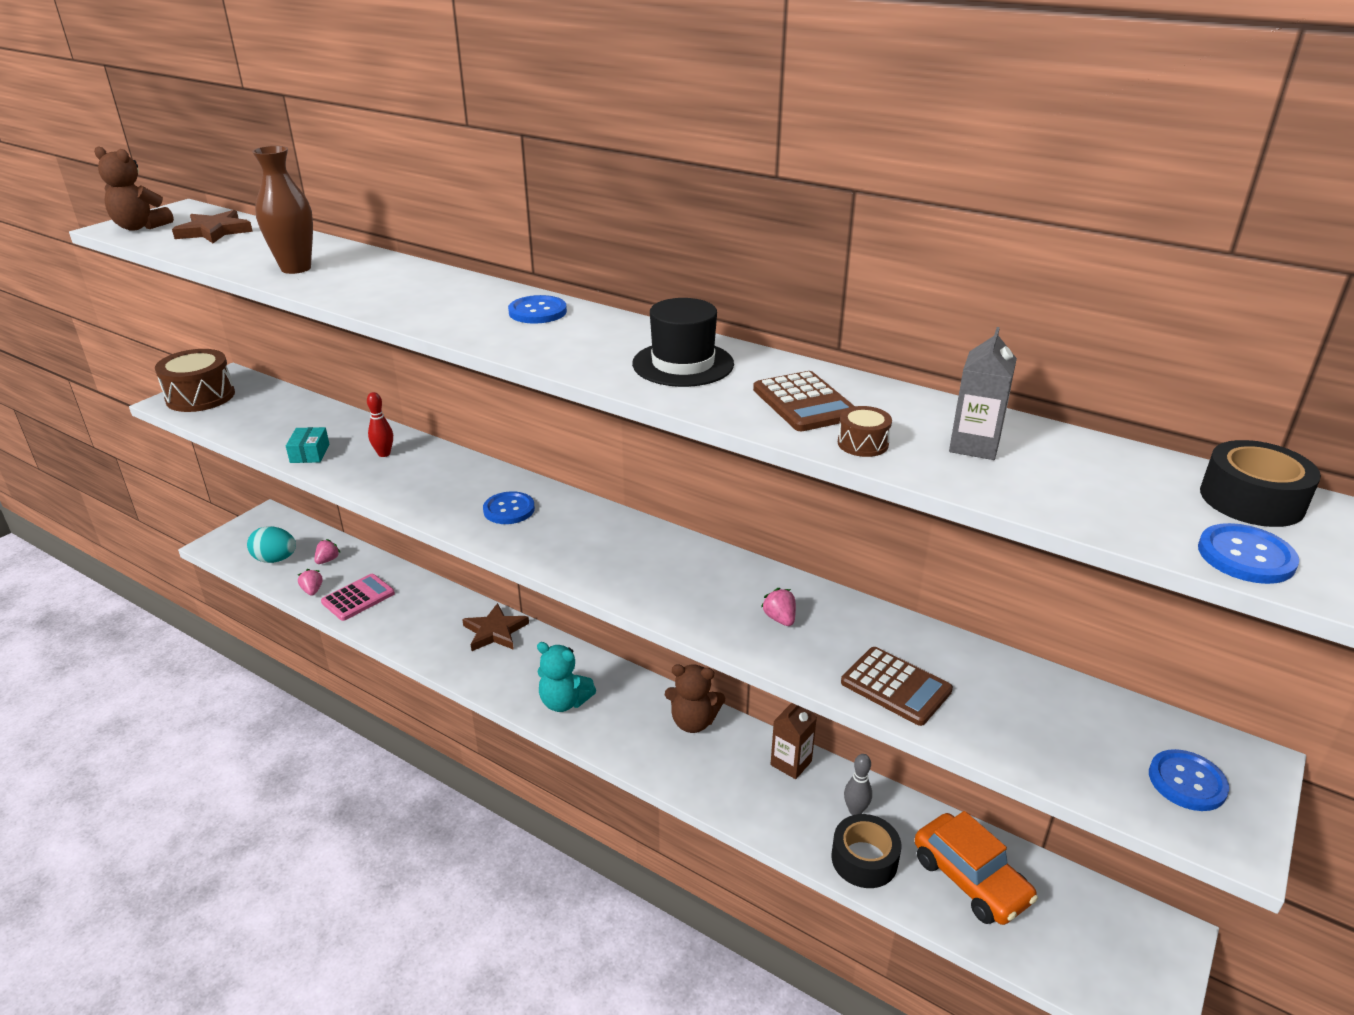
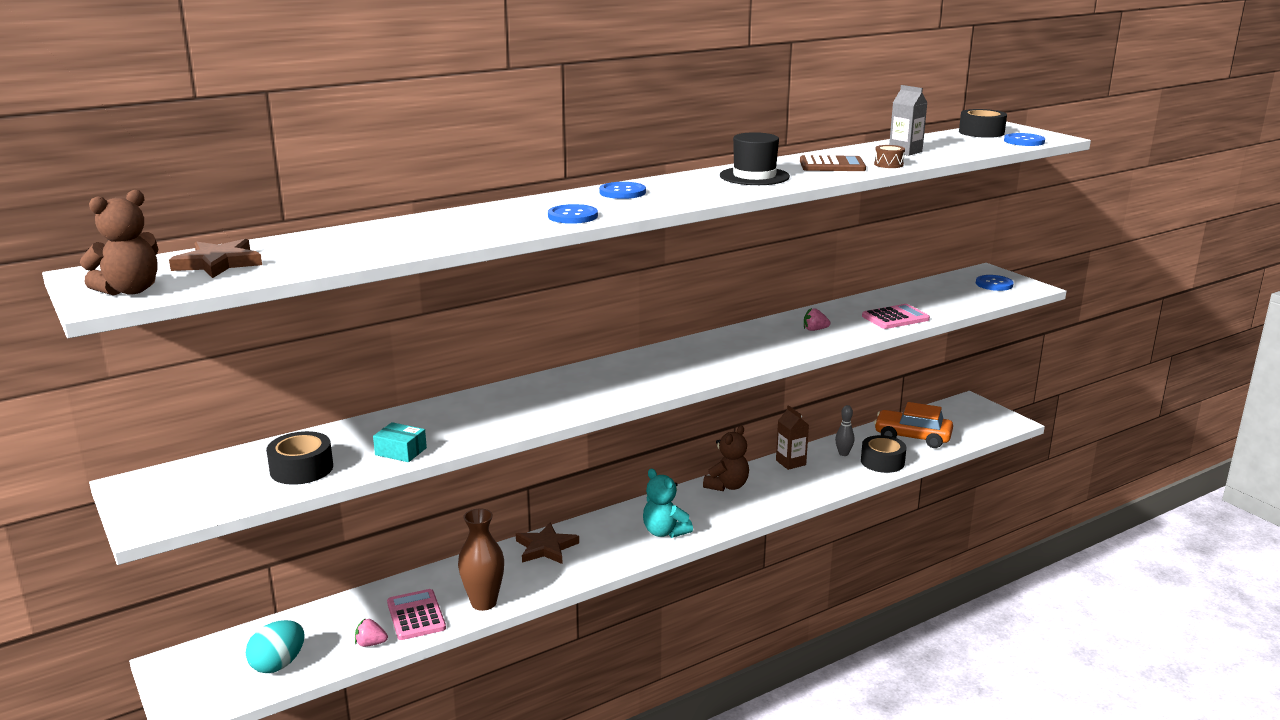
camera: 65 degrees left, 10 degrees down
(200, 396) = (165, 503): brown drum -> none
(266, 424) = (301, 469): none -> black tape
(296, 268) = (404, 242): brown vase -> brown vase (483, 603)
(327, 560) = (323, 628): pink strawberry -> none
(384, 454) = (447, 418): red bowling pin -> none
(509, 509) = (605, 383): blue button -> blue button (572, 216)
(564, 702) = (664, 532): turquoise teddy bear -> turquoise teddy bear turned 90 degrees clockwise
(895, 687) = (895, 318): brown calculator -> pink calculator
(970, 879) = (912, 437): orange car -> orange car turned 150 degrees counterclockwise

